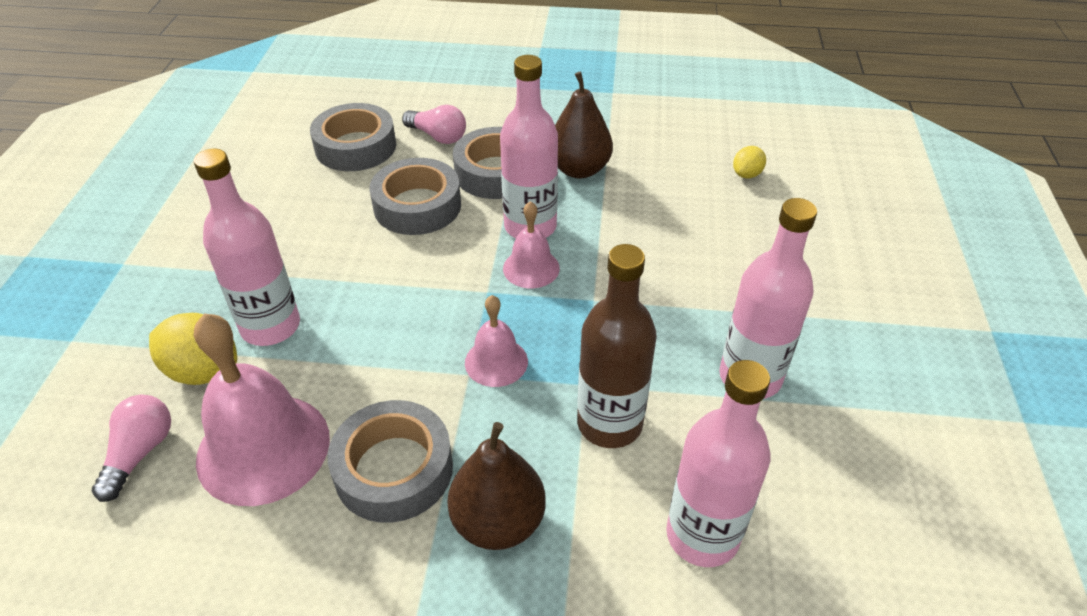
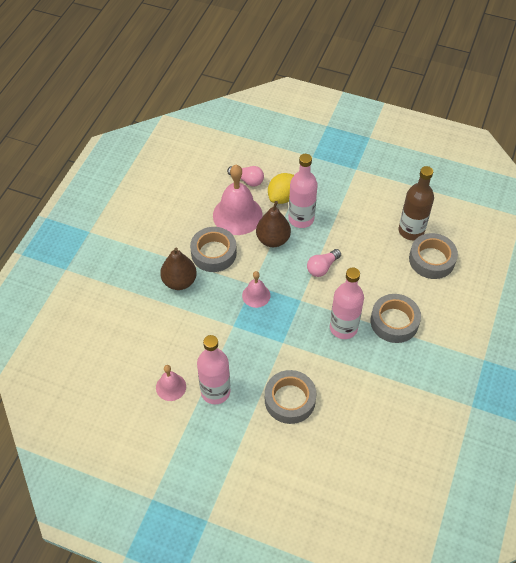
camera: 105 degrees right, 10 degrees up
(417, 206) = (372, 281): grey tape -> grey tape (290, 400)
(438, 136) = (435, 299): pink light bulb -> pink light bulb (322, 267)
(531, 268) = (312, 321): pink bell -> pink bell (171, 387)
(579, 169) = (389, 363): brown pear -> brown pear (273, 239)
(609, 423) = (209, 329): brown bottle -> brown bottle (411, 231)
(702, 535) = (149, 344): pink bottle -> none
(746, 174) = (365, 453): yellow lemon -> none

